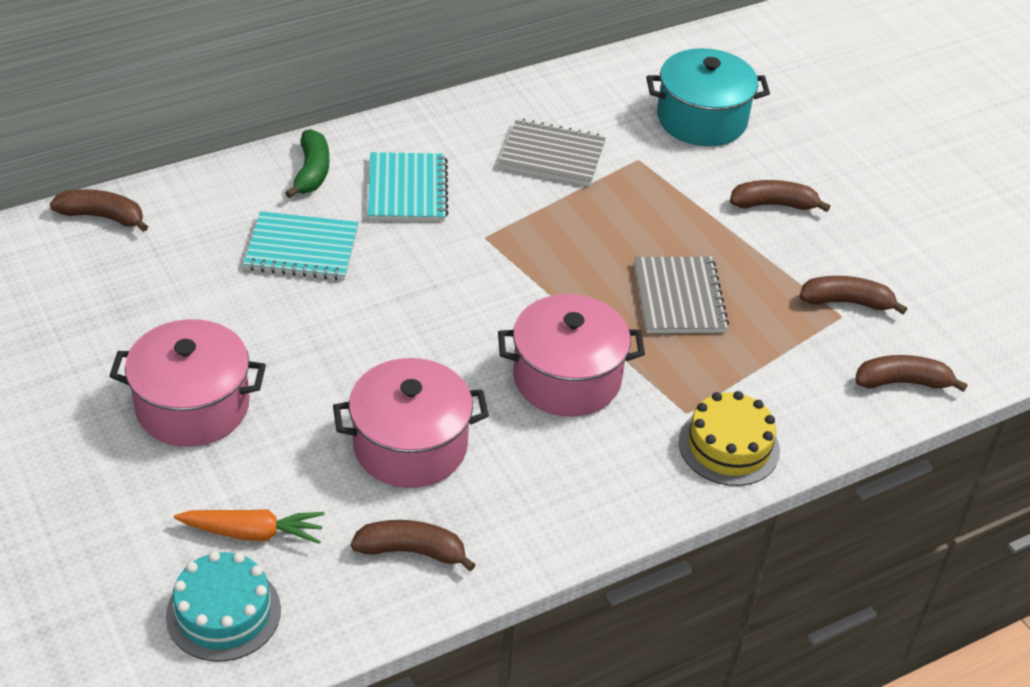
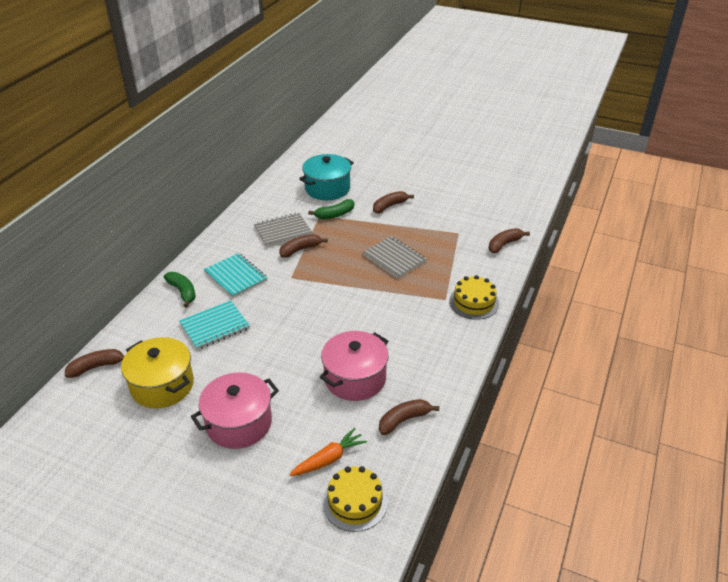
camera: 35 degrees left, 5 degrees down
(153, 292) = (162, 385): none -> yellow pot
(223, 612) = (355, 502): turquoise cake -> yellow cake
(567, 378) = (386, 313): pink pot -> none
(664, 171) = (335, 215): none -> green banana
(847, 302) = (454, 227): brown banana -> brown banana (300, 249)

